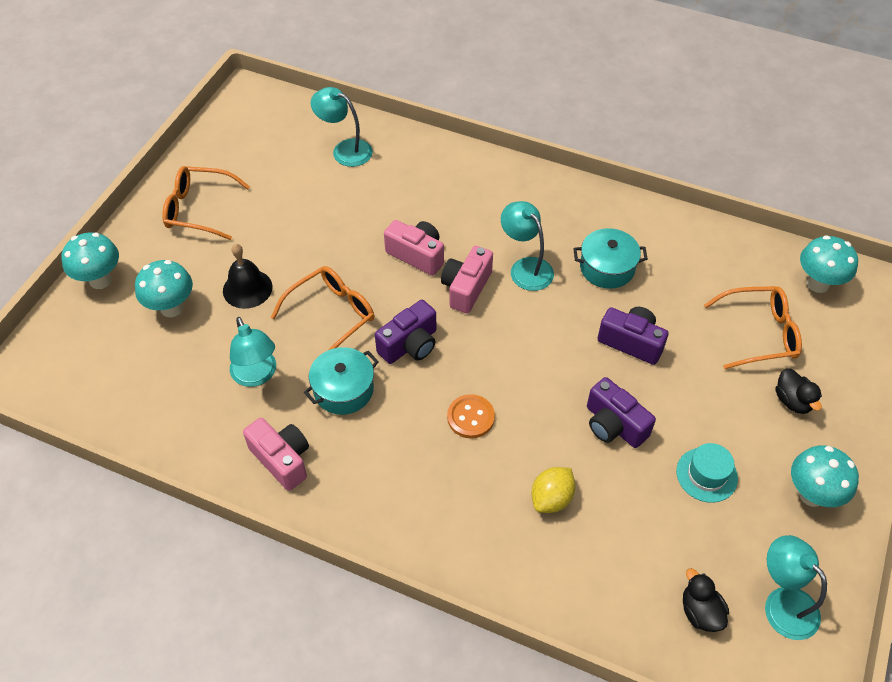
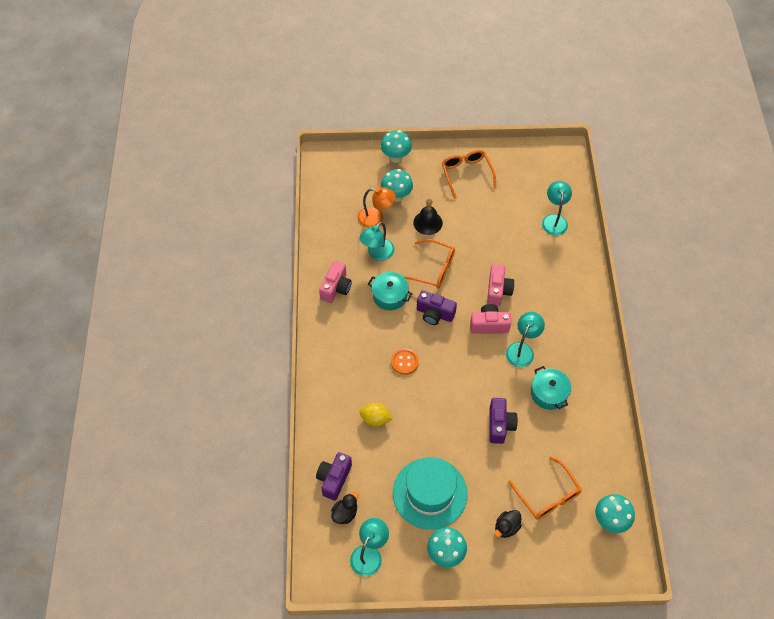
camera: 65 degrees right, 5 degrees up
(191, 351) = (376, 218): none -> orange lamp
(614, 425) = (437, 434): purple camera -> purple camera (334, 479)
(706, 475) = (430, 493): turquoise hat -> turquoise hat, size x2.02

